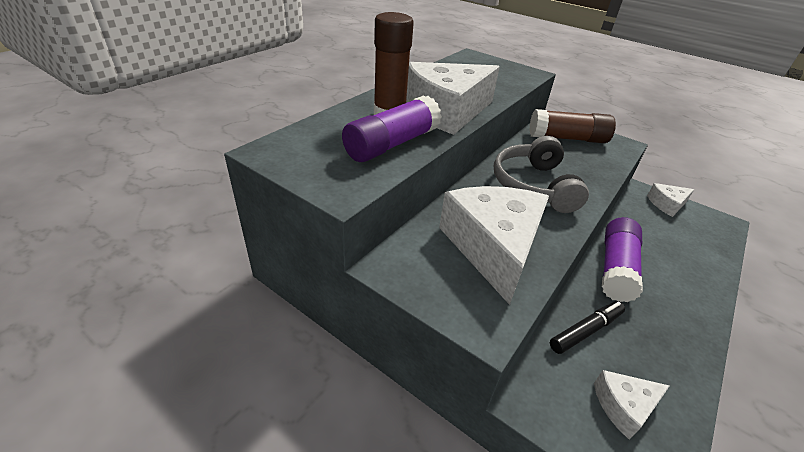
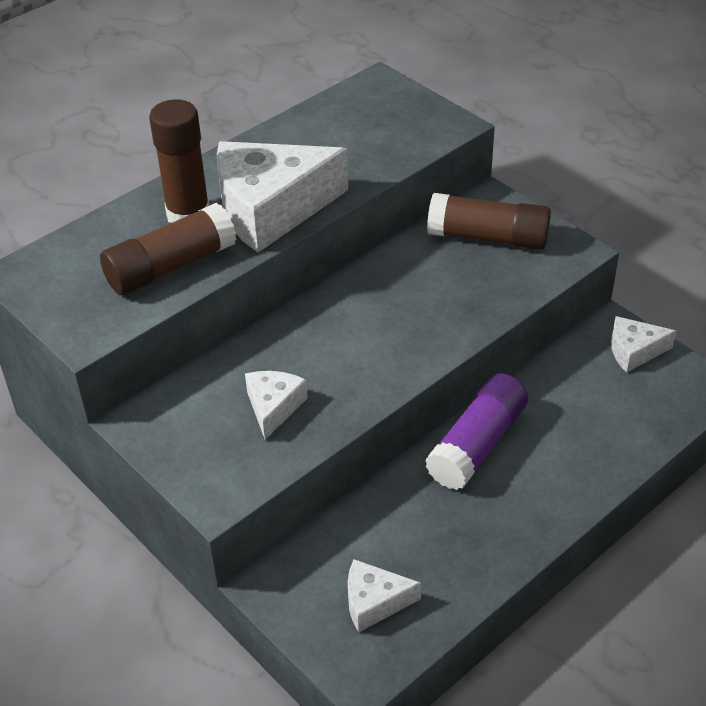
camera: 15 degrees right, 5 degrees up
(392, 144) = (170, 267): purple glue stick -> brown glue stick
(493, 247) = (273, 407): white cheese -> white cheese, size x0.49
(534, 186) = (381, 321): grey headphones -> none
(586, 331) = (381, 519): black marker -> none

